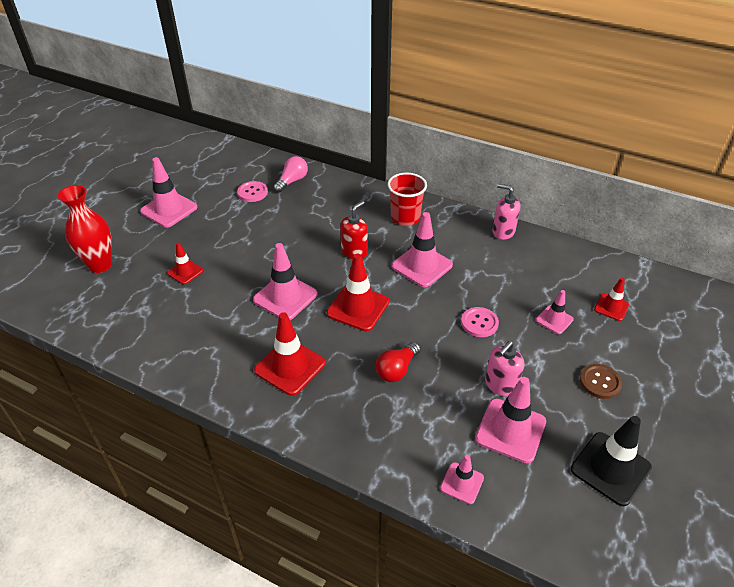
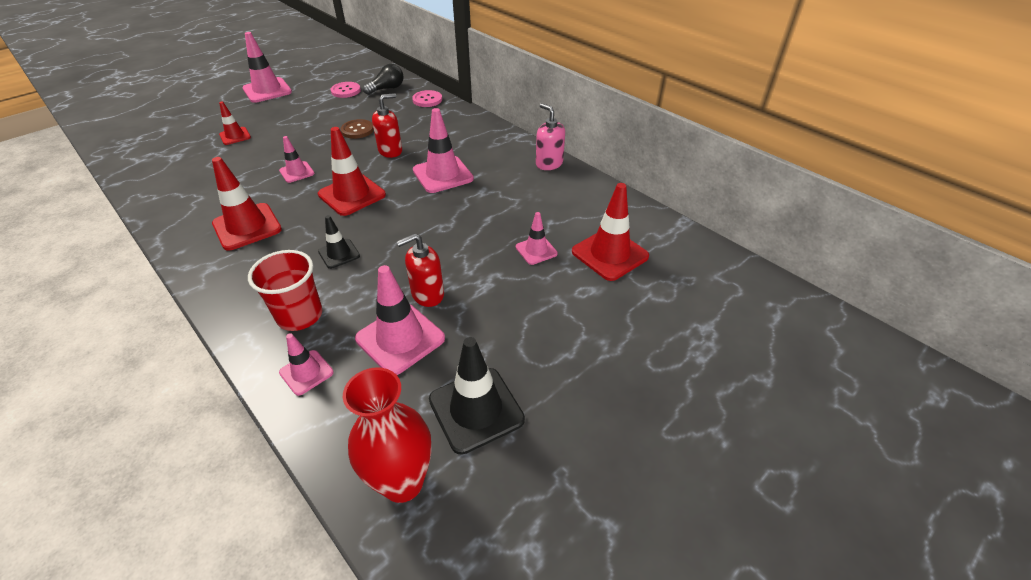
camera: 20 degrees right, 0 degrees up
(100, 265) = (176, 118): red vase -> red vase (403, 482)
(285, 297) = (297, 172): pink traffic cone -> pink traffic cone, size x0.57
(292, 181) = (387, 89): pink light bulb -> black light bulb
(397, 369) = (339, 254): red light bulb -> black traffic cone
(405, 217) = (462, 134): red cup -> red cup (300, 315)
(479, 323) = (455, 234): pink button -> pink button (427, 100)
(500, 385) = (427, 294): pink soap dispenser -> red soap dispenser
(600, 382) = (537, 321): brown button -> brown button (357, 130)
(611, 307) = (610, 254): red traffic cone -> red traffic cone, size x1.76

